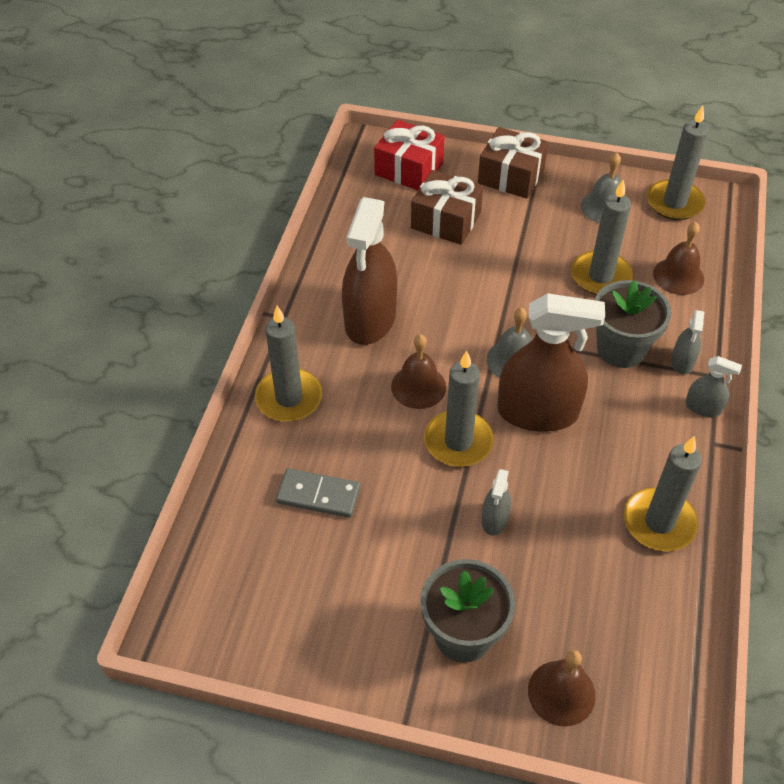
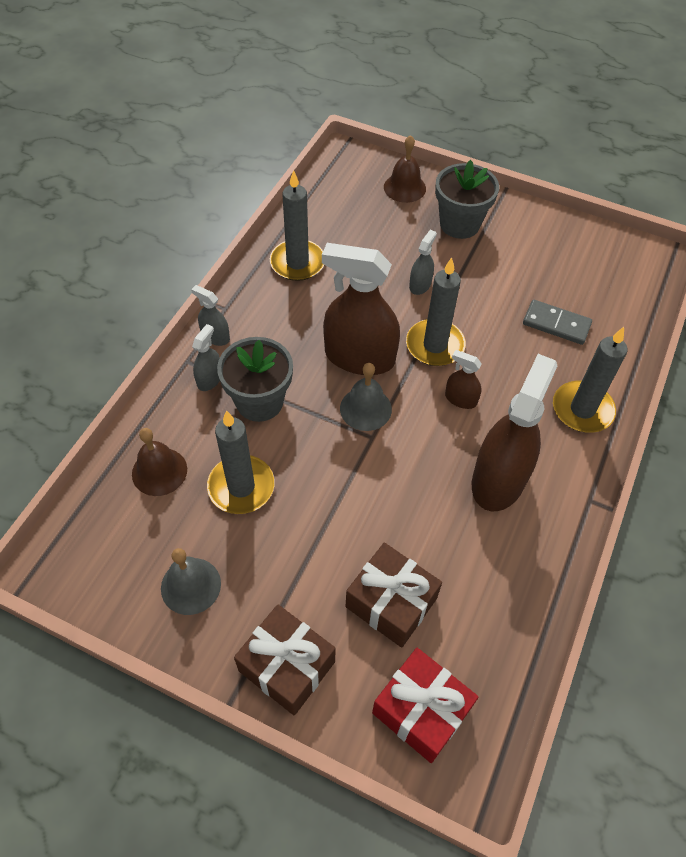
camera: 170 degrees left, 5 degrees up
(418, 386) = (460, 399): brown bell -> brown spray bottle
(674, 203) = (103, 575): grey candle -> none

